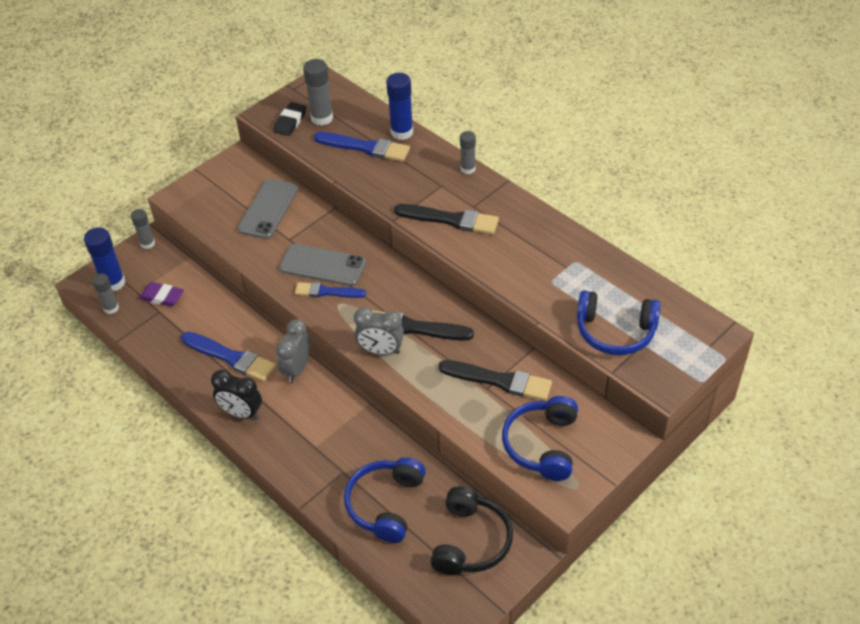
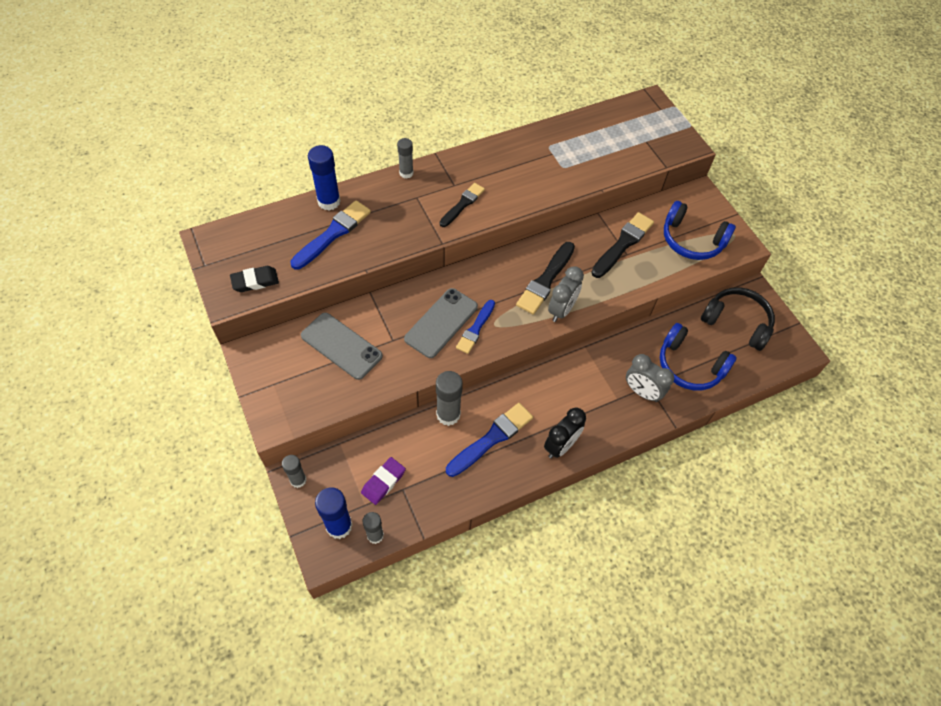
camera: 75 degrees left, 10 degrees up
(290, 122) = (255, 281): black eraser -> black eraser turned 60 degrees counterclockwise
(297, 369) = (527, 389): grey clock -> grey clock (642, 392)
(322, 118) = (267, 254): grey glue stick -> grey glue stick (448, 414)
(450, 220) = (462, 204): black brush -> black brush, size x0.66
(615, 332) = (629, 151): blue headphones -> none

